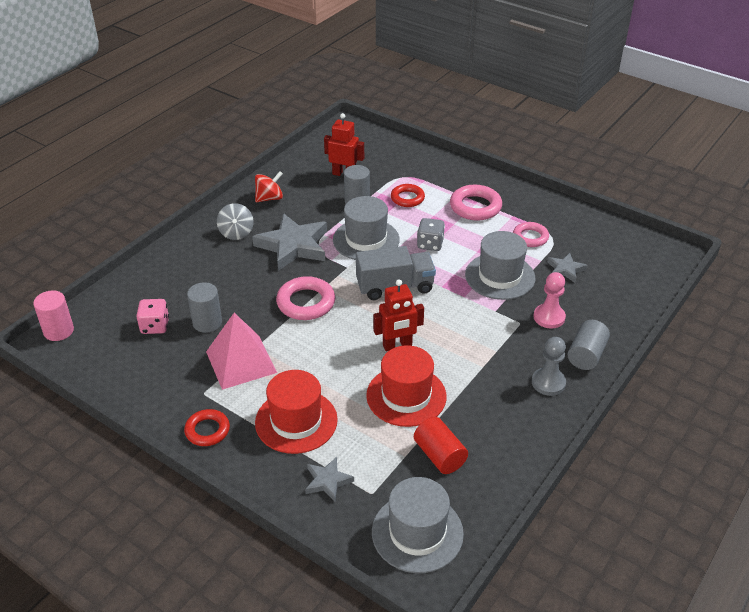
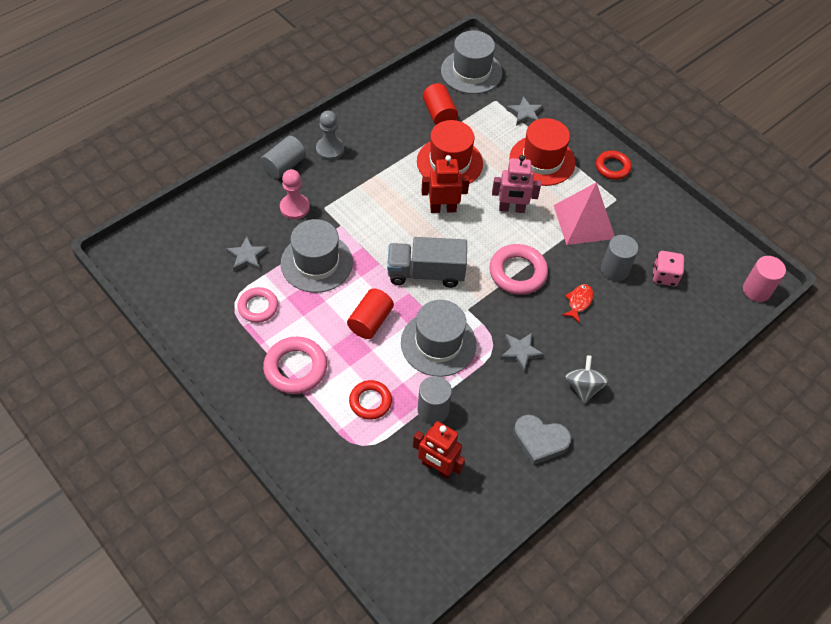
camera: 170 degrees left, 15 degrees up
(243, 290) = (579, 302): none -> red fish
(269, 198) = (540, 441): red spinning top -> grey heart
(293, 246) = (520, 352): grey star -> grey star, size x0.50
(323, 359) = (511, 209): none -> pink robot
(430, 244) = (370, 321): grey dice -> red cylinder

